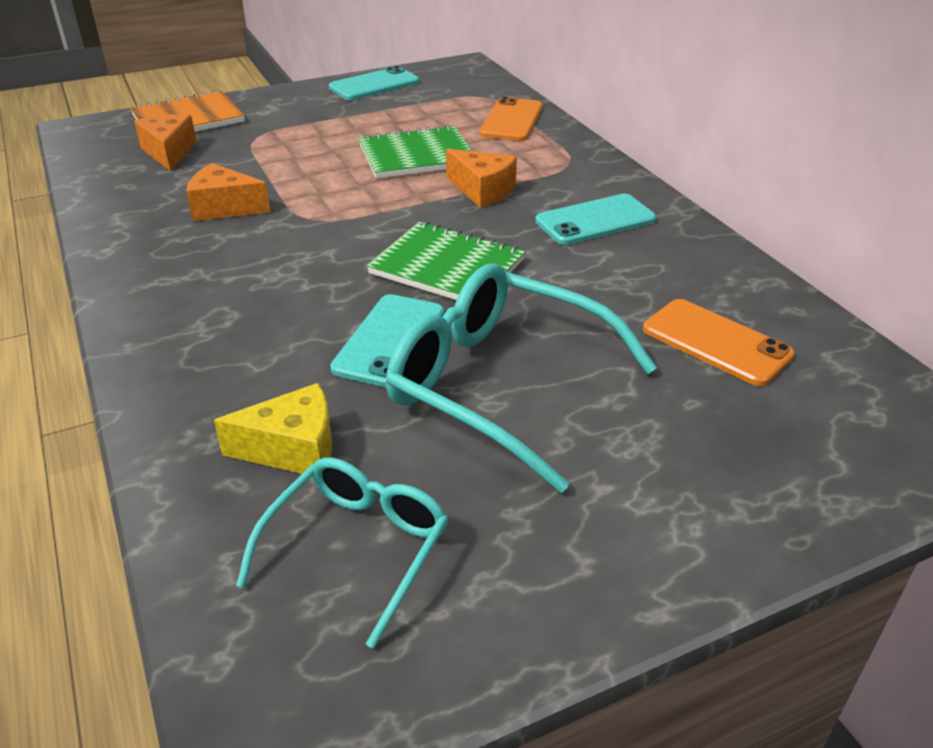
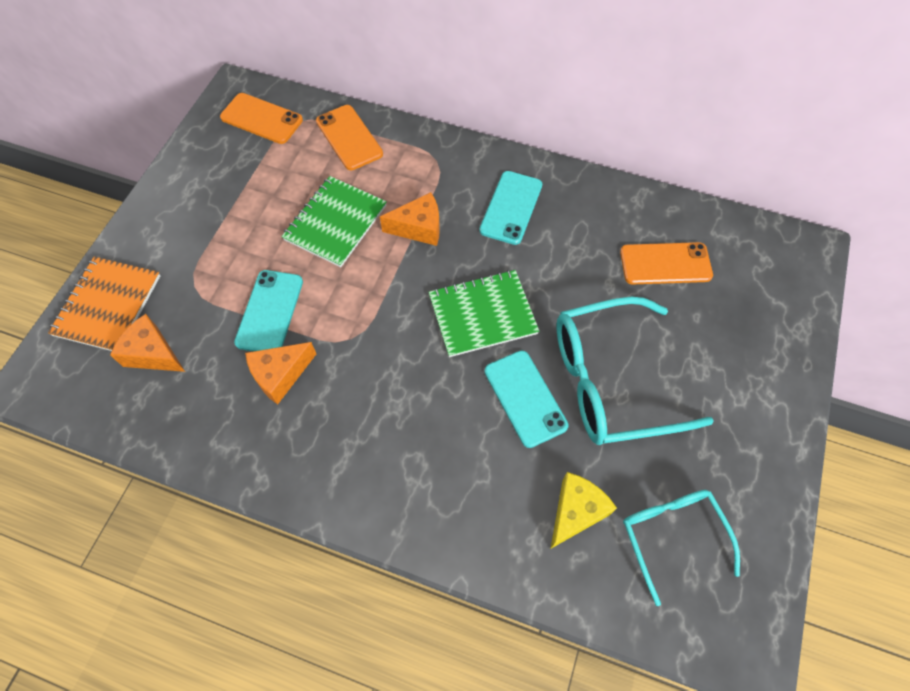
camera: 45 degrees left, 25 degrees up
(374, 85) = (199, 160): turquoise phone -> turquoise phone (270, 311)
(458, 85) = (261, 119): none -> orange phone

